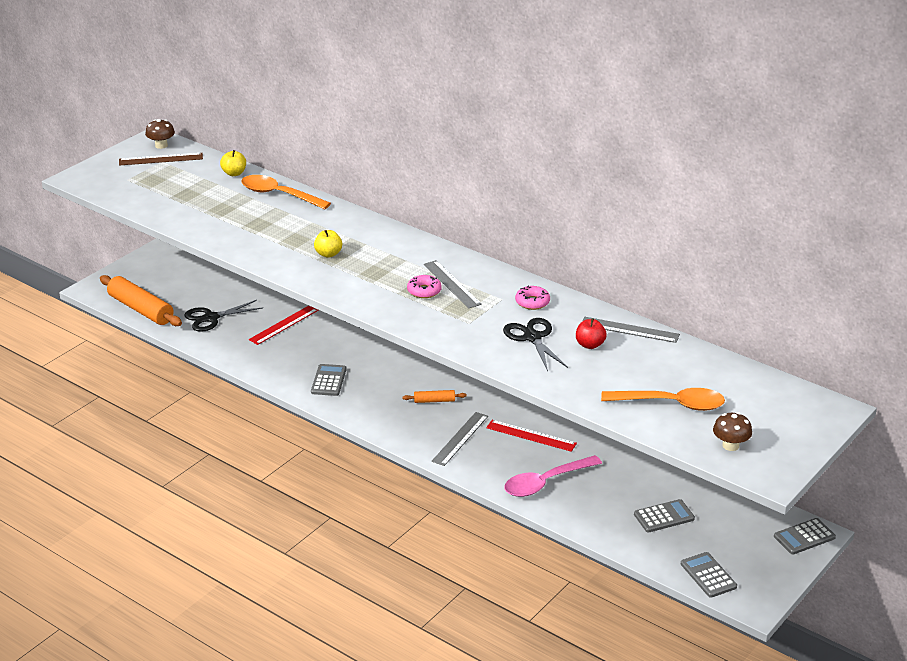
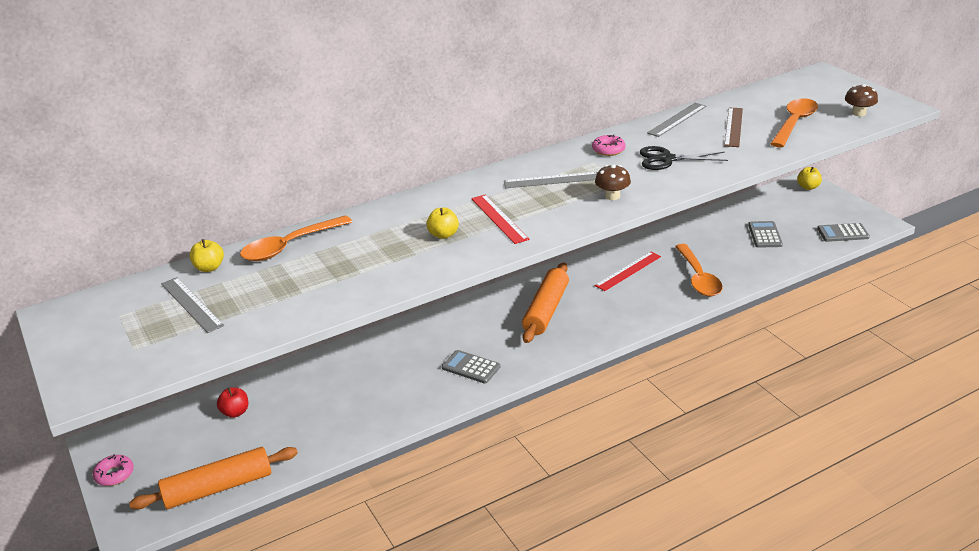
camera: 65 degrees left, 0 degrees up
(161, 145) = (77, 311): brown mushroom -> brown mushroom (612, 196)
(161, 159) = (112, 315): brown ruler -> brown ruler (733, 127)
(210, 318) = (287, 431): black scissors -> none
(284, 325) = (346, 379): red ruler -> red ruler (499, 218)
(424, 291) = (554, 195): pink donut -> pink donut (114, 474)
(434, 401) = (546, 310): orange rolling pin -> orange rolling pin, size x2.13
(460, 438) = (613, 308): grey ruler -> grey ruler (191, 304)
(545, 483) = (698, 278): pink spoon -> orange spoon
(590, 345) = (691, 138): red apple -> red apple (235, 412)
(804, 537) = (808, 187): grey calculator -> yellow apple

